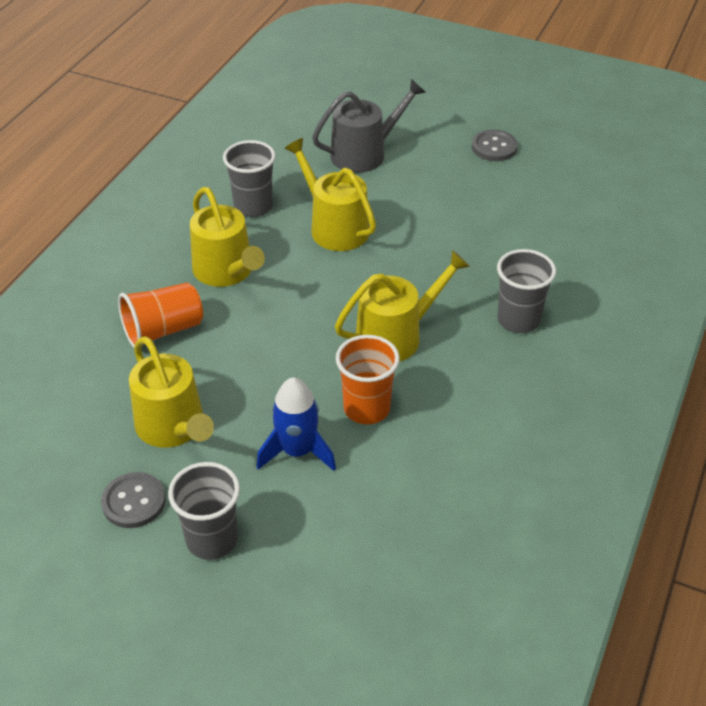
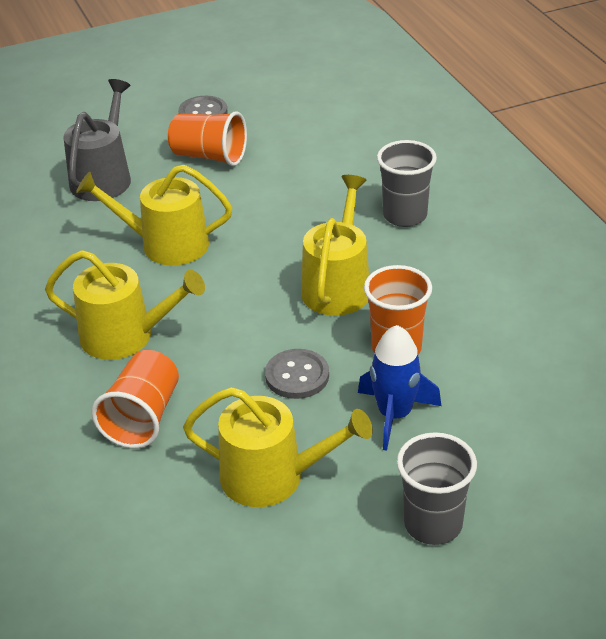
camera: 45 degrees left, 5 degrees down
(134, 502) = (330, 553): grey button -> grey button (297, 376)
(253, 207) = (68, 274): grey cup -> none
(451, 183) = (209, 156): none -> orange cup

